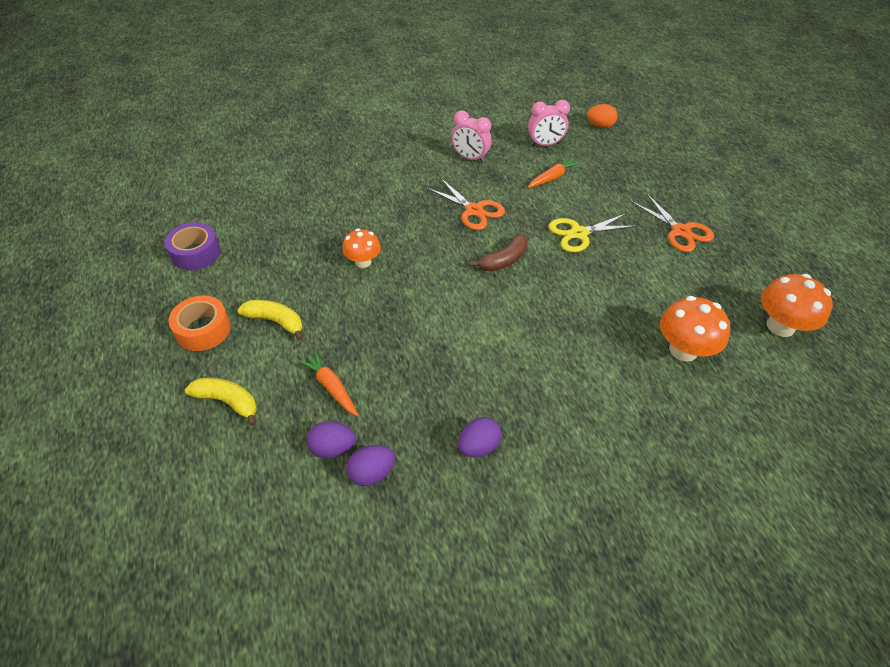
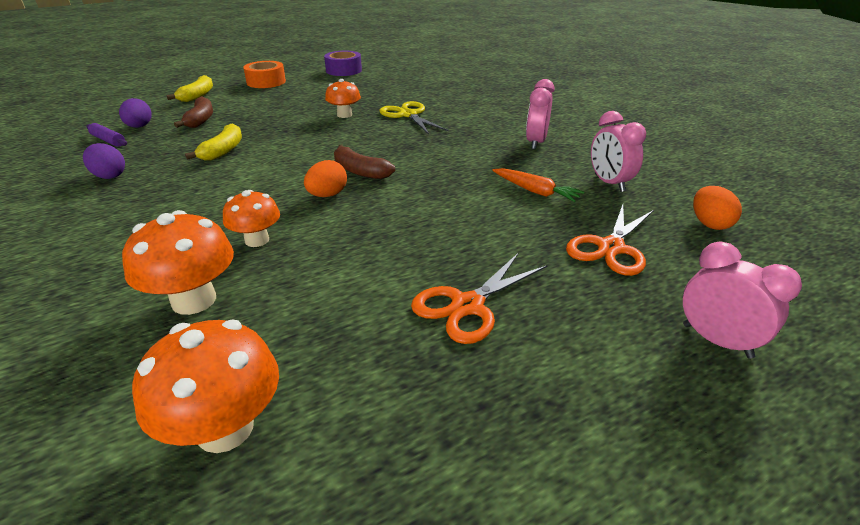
camera: 80 degrees right, 15 degrees down
(275, 321) = (272, 97): yellow banana -> yellow banana (223, 150)
(330, 386) = (200, 120): orange carrot -> brown banana
(372, 473) = (108, 140): purple egg -> purple rolling pin
(473, 210) = (439, 151): orange scissors -> orange scissors (611, 247)
(544, 281) = (327, 195): none -> orange egg
(579, 233) = (424, 214): yellow scissors -> yellow scissors (408, 115)
(610, 322) = (257, 240): none -> orange mushroom
(701, 161) = (716, 341): none -> pink clock

